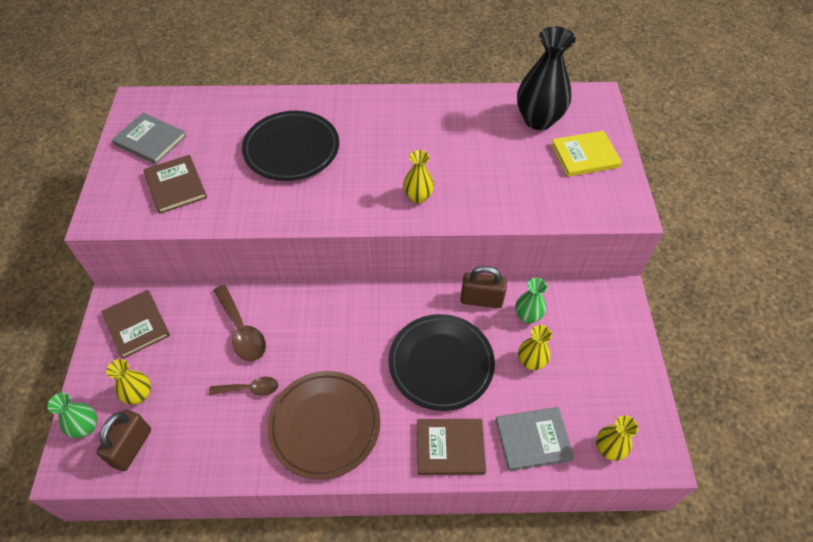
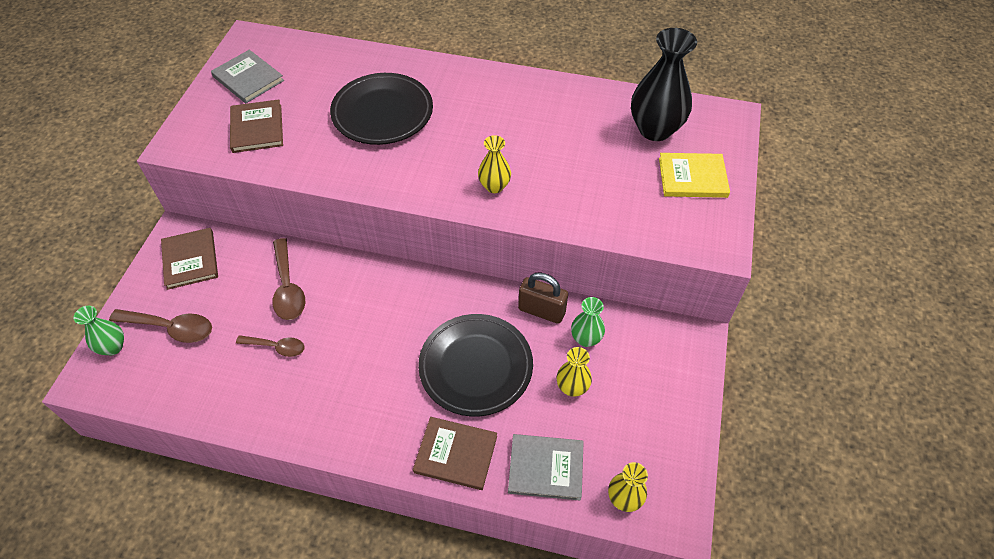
camera: 15 degrees right, 0 degrees up
(132, 447) = (148, 376): brown padlock -> none
(139, 395) = (171, 328): yellow vase -> brown spoon
(324, 425) = (337, 401): brown plate -> none

